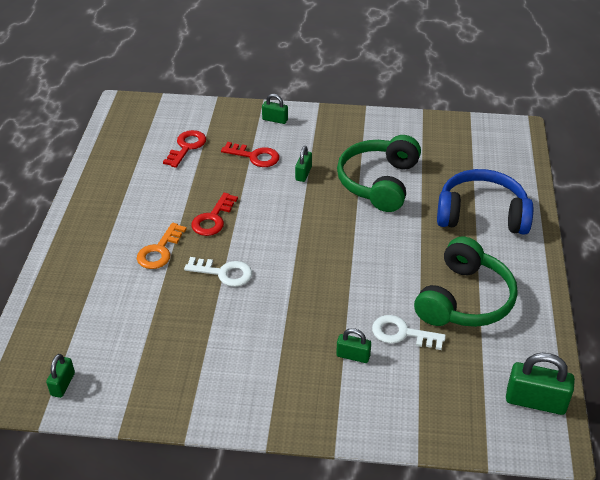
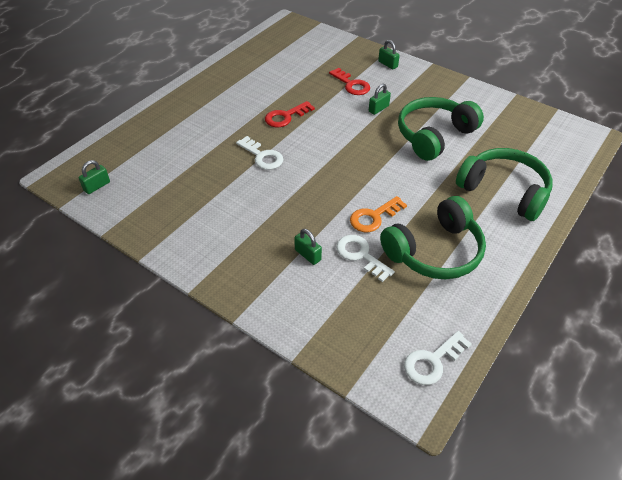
camera: 30 degrees right, 5 degrees up
(159, 251) = (231, 124): orange key -> orange key (373, 217)
(187, 147) = (308, 62): red key -> none
(481, 214) = (504, 191): blue headphones -> green headphones
(535, 401) = (432, 361): green padlock -> white key

